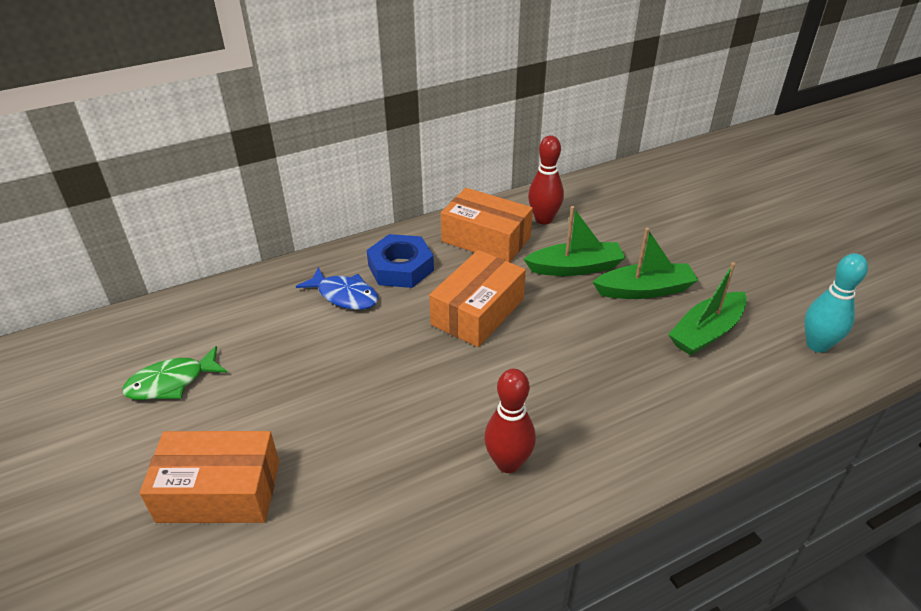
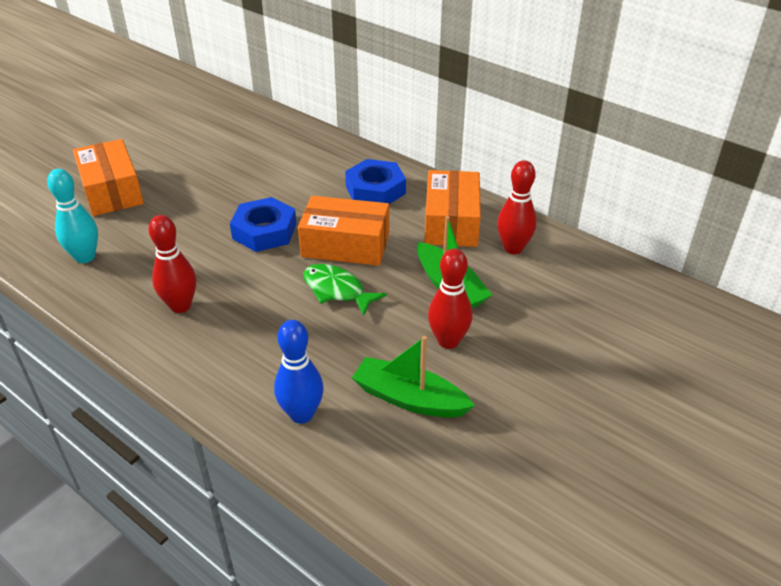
camera: 65 degrees right, 0 degrees up
(171, 382) = (194, 140): green fish -> green fish (337, 290)
(344, 295) = (322, 175): blue fish -> none
(415, 363) = (264, 231): none -> blue nut
(644, 290) = (448, 341): green boat -> red bowling pin
(707, 404) = (301, 414): none -> blue bowling pin
(817, 345) = (445, 497): turquoise bowling pin -> turquoise bowling pin (85, 257)

